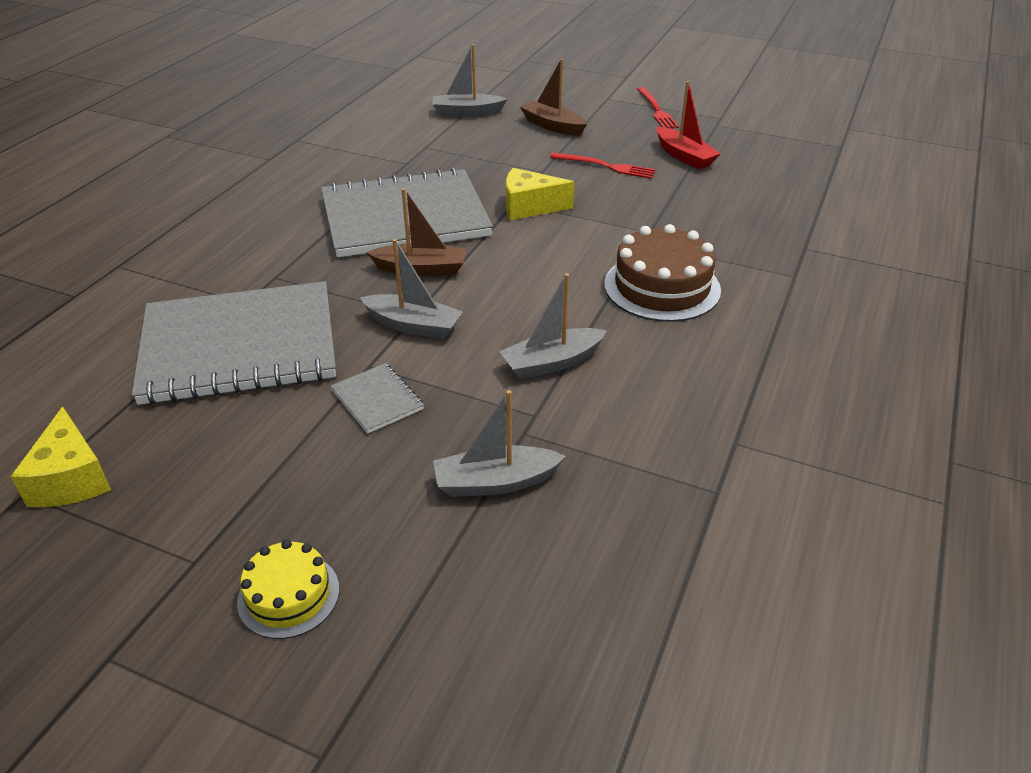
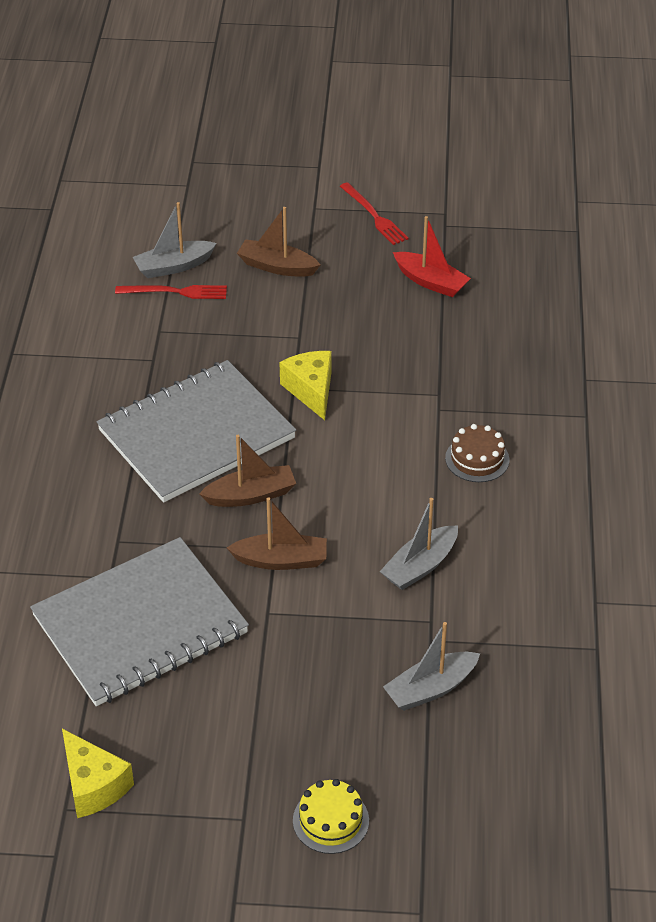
camera: 20 degrees left, 5 degrees up
(377, 400) = (295, 643): grey notebook -> none
(413, 325) = (281, 560): grey boat -> brown boat
(529, 207) = (311, 390): yellow cheese -> yellow cheese turned 90 degrees clockwise
(606, 166) = (359, 315): red fork -> red fork (176, 292)
(662, 287) = (477, 459): brown cake -> brown cake, size x0.59

